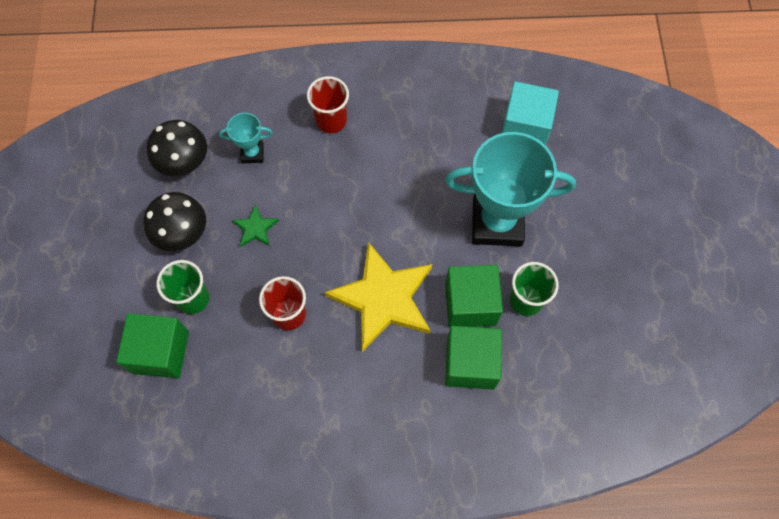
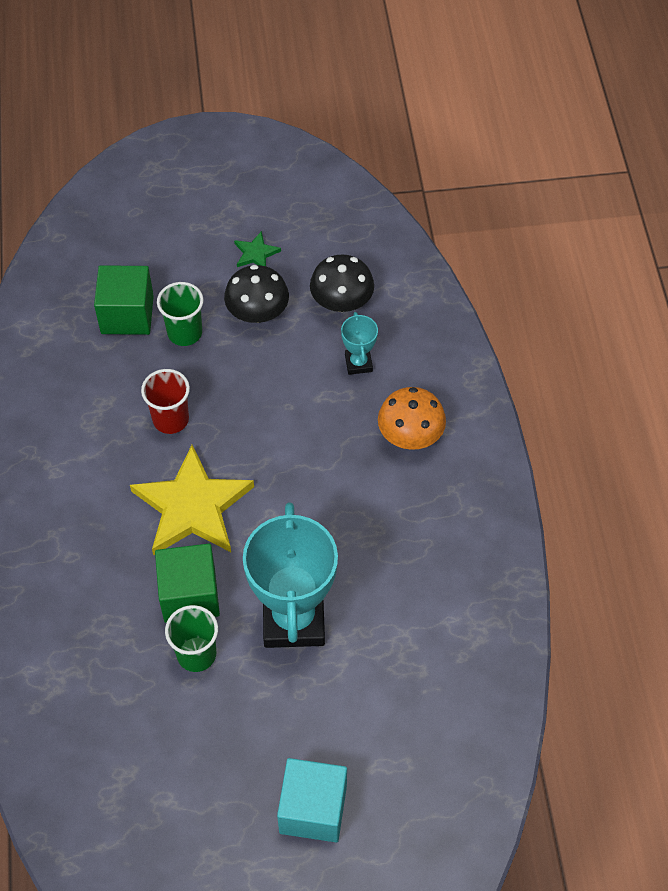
camera: 85 degrees right, 10 degrees down
(255, 228) = (267, 377): green star -> green star (256, 253)
(331, 120) = (410, 435): red cup -> orange mushroom
(470, 363) = (119, 598): green cube -> none
(525, 128) = (428, 647): turquoise cube -> turquoise cube (313, 809)

